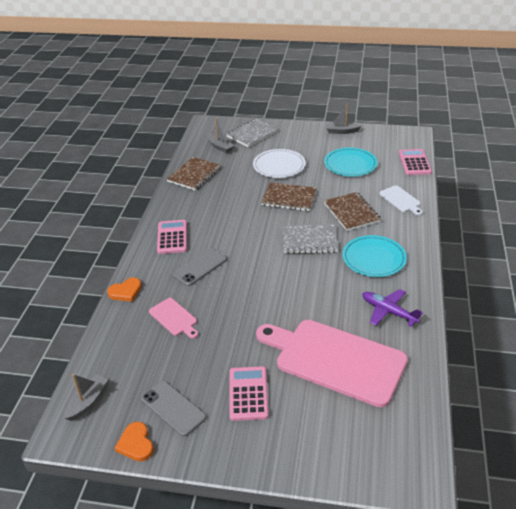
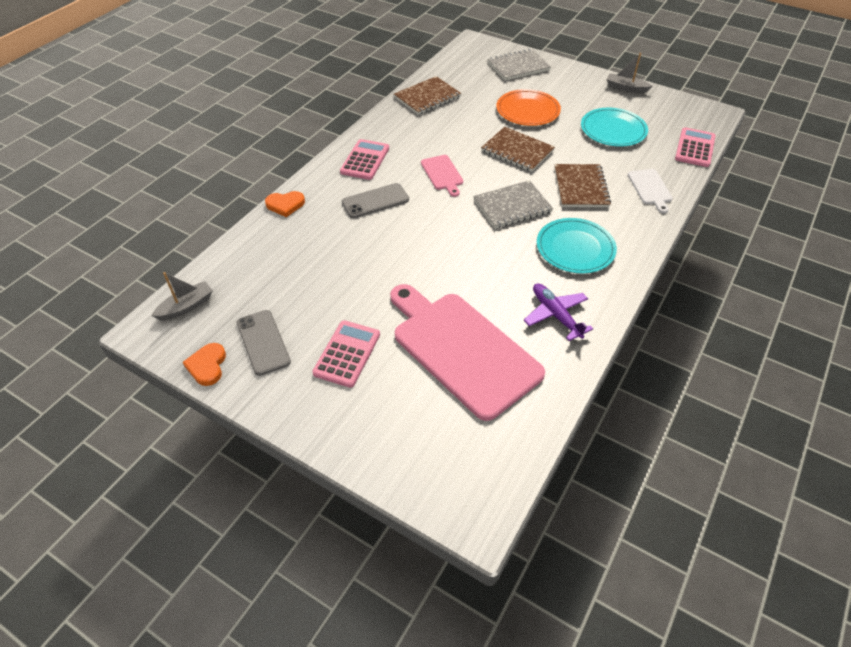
camera: 20 degrees right, 10 degrees up
(174, 318) = (318, 248): pink cutting board -> pink cutting board (442, 174)
(220, 147) = (473, 73): grey boat -> none
(279, 165) = (527, 110): white plate -> orange plate
(309, 240) = (512, 206): grey notebook -> grey notebook turned 45 degrees counterclockwise

